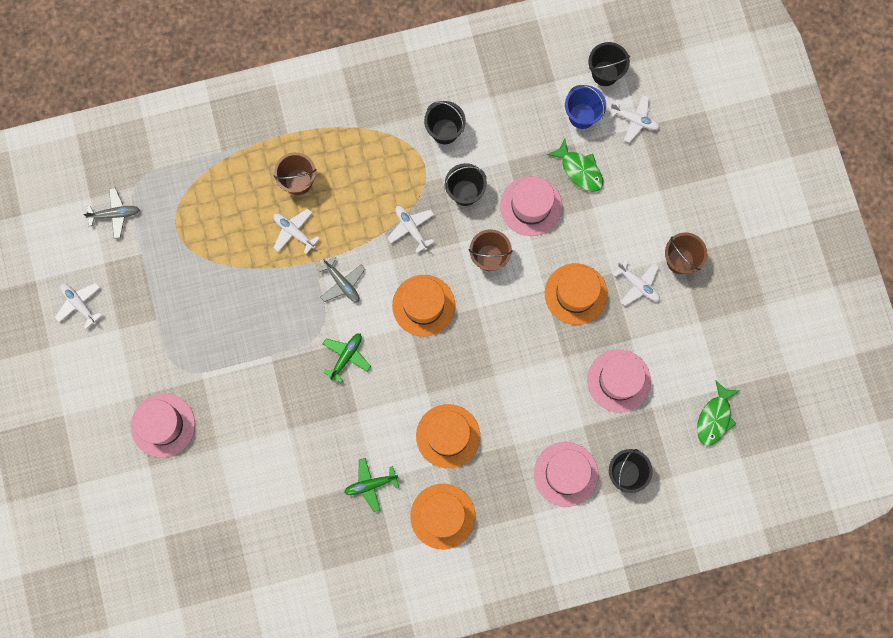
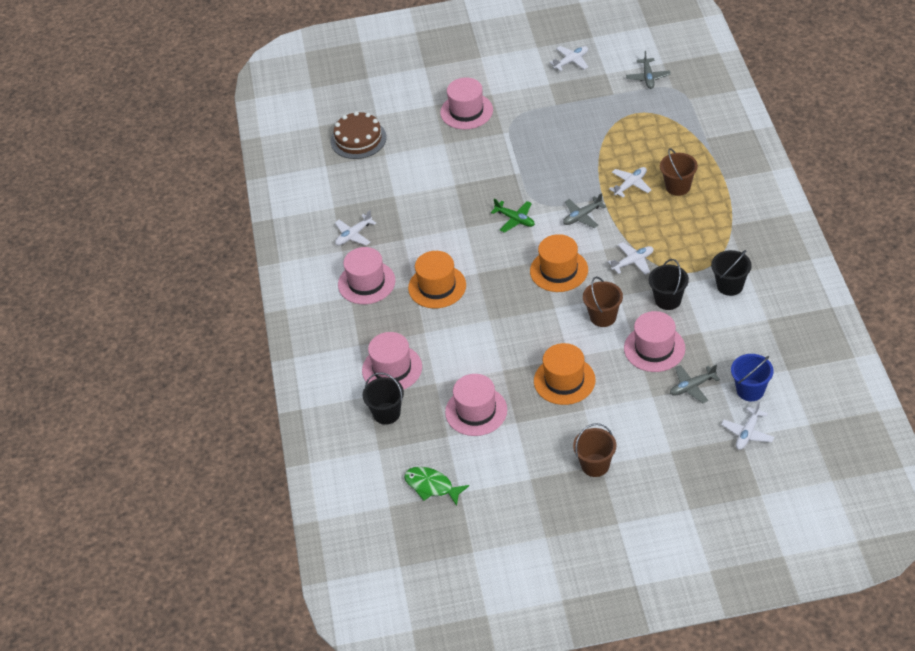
camera: 100 degrees right, 30 degrees down
(206, 554) = (358, 139): none -> brown cake
(370, 485) = (400, 236): green plane -> none
(442, 516) = (366, 282): orange hat -> pink hat
(579, 170) = (692, 387): green fish -> grey plane
(605, 73) = (798, 410): black bucket -> none
(638, 284) = (571, 429): white plane -> white plane (353, 235)

